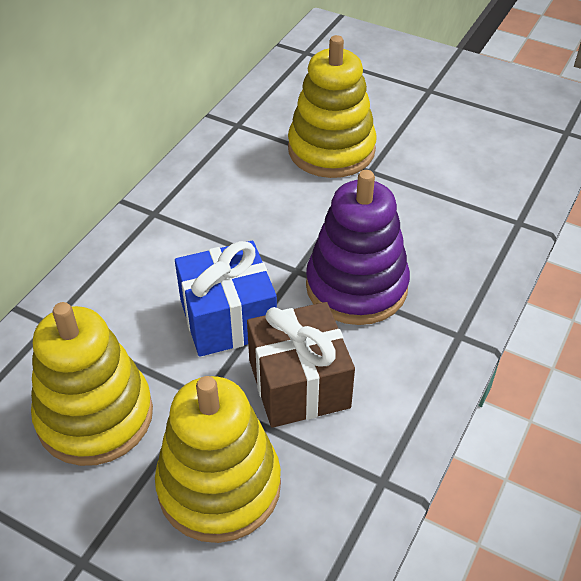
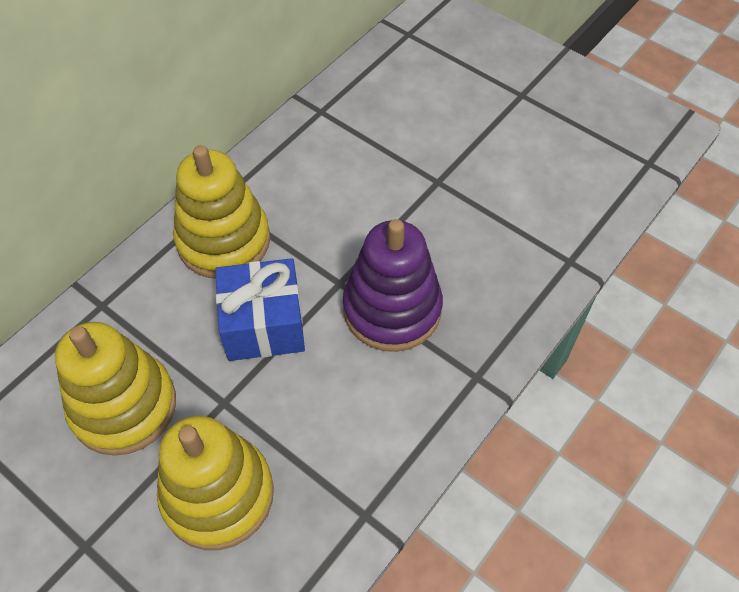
camera: 10 degrees right, 10 degrees up
(299, 384) = (313, 403): brown gift -> none
(331, 150) = (405, 152): yellow stacking toy -> yellow stacking toy (223, 241)

